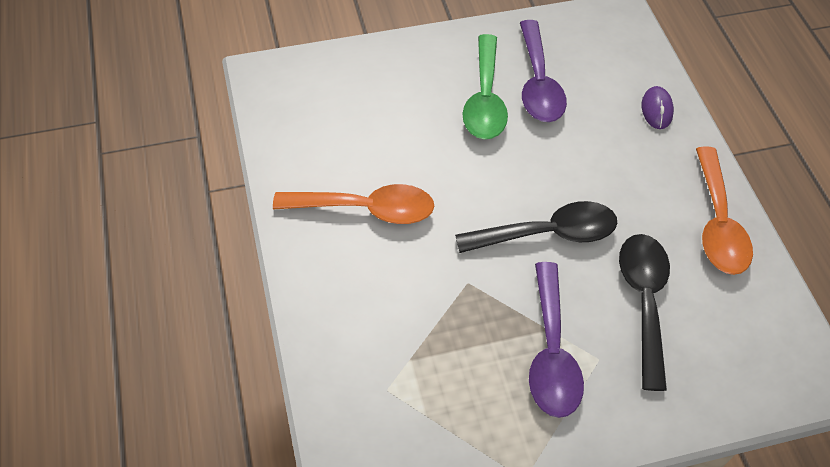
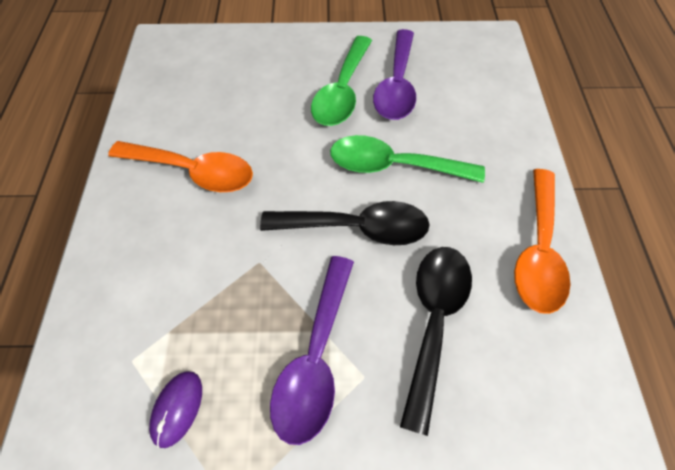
camera: 15 degrees right, 5 degrees up
(562, 168) = (393, 166): none -> green spoon
(656, 109) = (504, 126): purple mouse -> purple mouse (177, 408)

